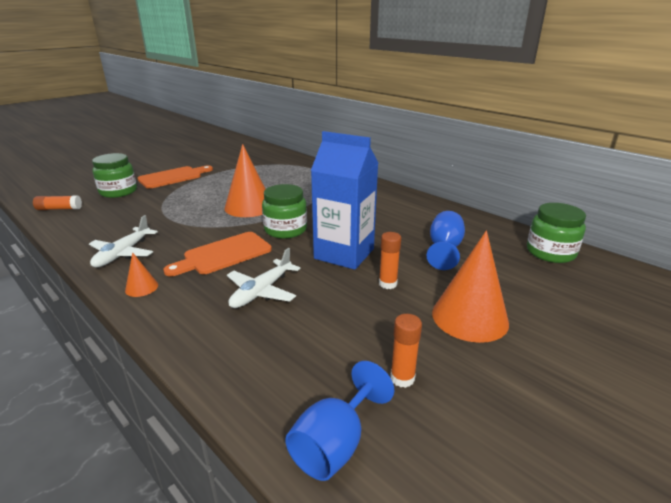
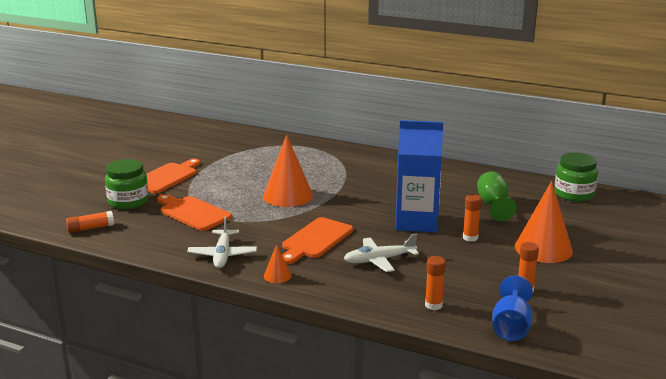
camera: 20 degrees left, 5 degrees down
(153, 209) = (193, 213): none -> orange cutting board
(262, 291) = (379, 260): white plane -> white plane turned 60 degrees clockwise
(263, 372) = (433, 305): none -> orange glue stick
(285, 230) = (346, 211): green jar -> none
(444, 249) = (493, 205): blue goblet -> green goblet

